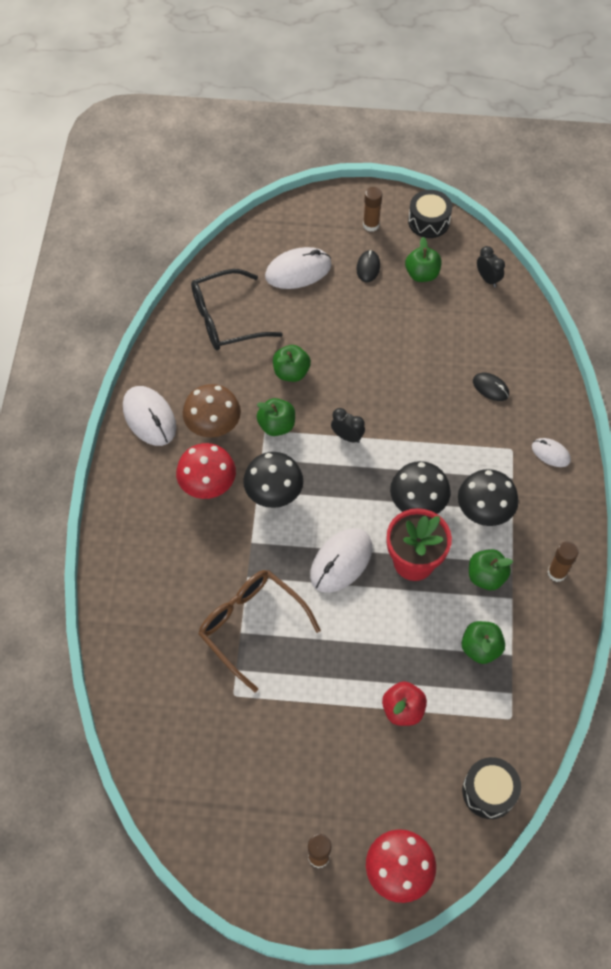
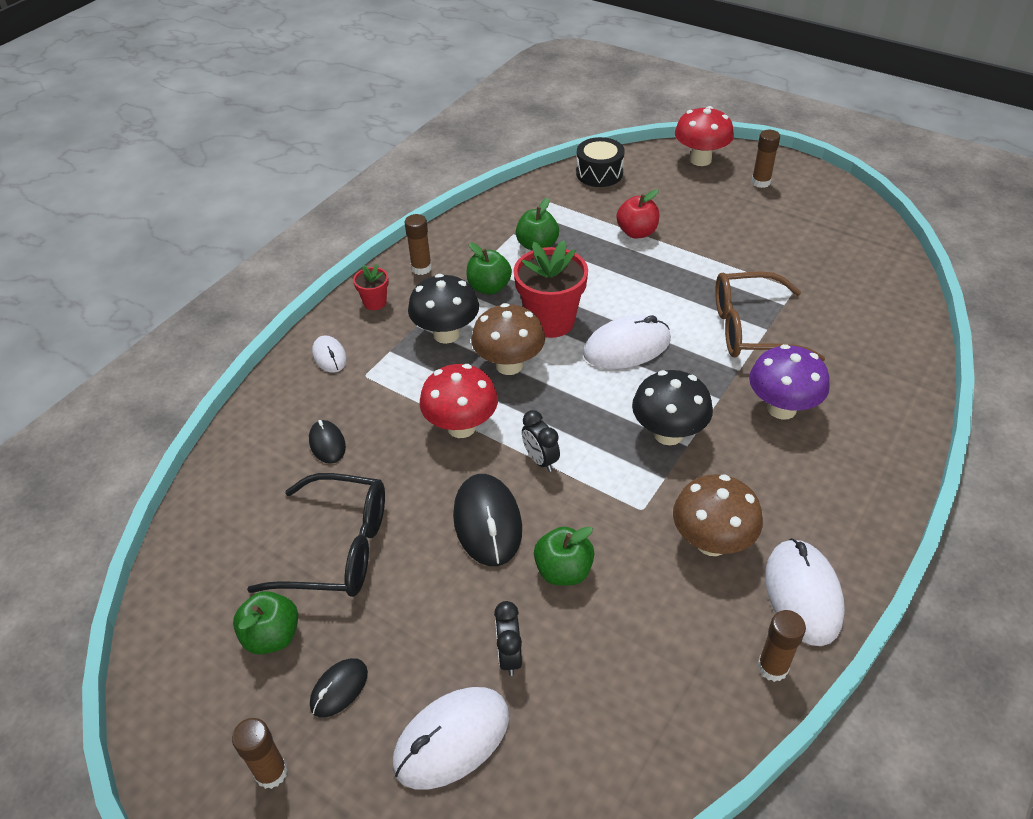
camera: 150 degrees left, 15 degrees down
(154, 369) = (772, 667): none -> brown glue stick
(203, 552) = (781, 408): none -> purple mushroom
(208, 486) = (748, 474): red mushroom -> red mushroom (461, 427)
(227, 319) = (618, 703): black glasses -> black glasses (337, 548)
(252, 626) = (752, 329): brown glasses -> brown glasses turned 105 degrees clockwise
(276, 425) = (623, 509): green apple -> none
(298, 271) = (452, 739): white mouse -> white mouse turned 45 degrees counterclockwise
(353, 381) = (487, 522): none -> black mouse
(417, 504) = (509, 365): black mushroom -> brown mushroom
(428, 221) = (179, 728): black drum -> none
(487, 279) = (193, 584): black clock -> black clock (509, 656)
(562, 518) = (375, 302): none -> red flower pot

